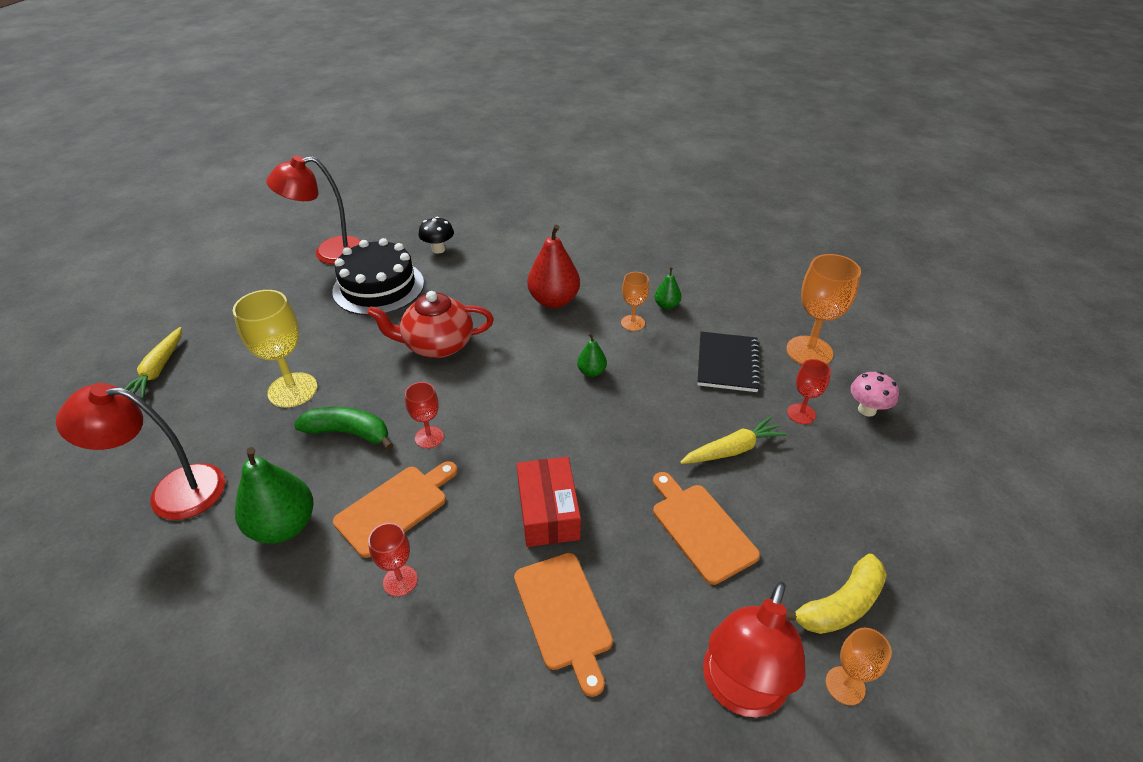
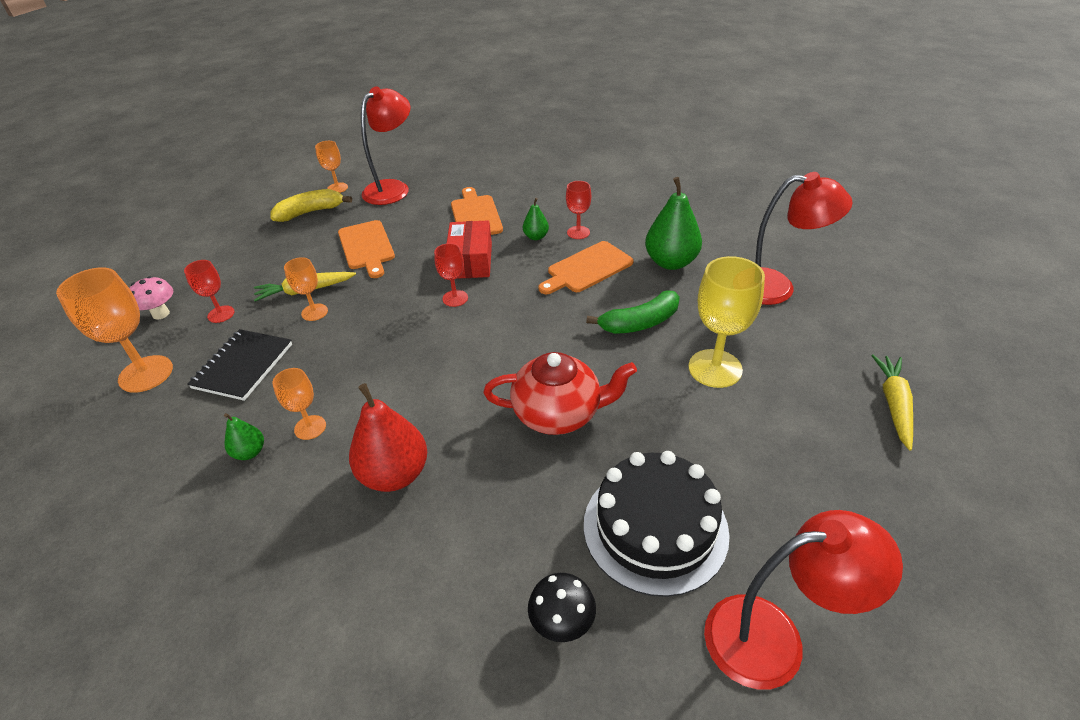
camera: 170 degrees left, 0 degrees up
(349, 433) = (640, 323): green banana -> green banana turned 45 degrees counterclockwise
(429, 437) = (563, 315): red goblet -> red goblet (455, 298)
(591, 372) = (390, 367): green pear -> green pear (536, 237)
(701, 423) = (314, 312): none -> orange goblet

